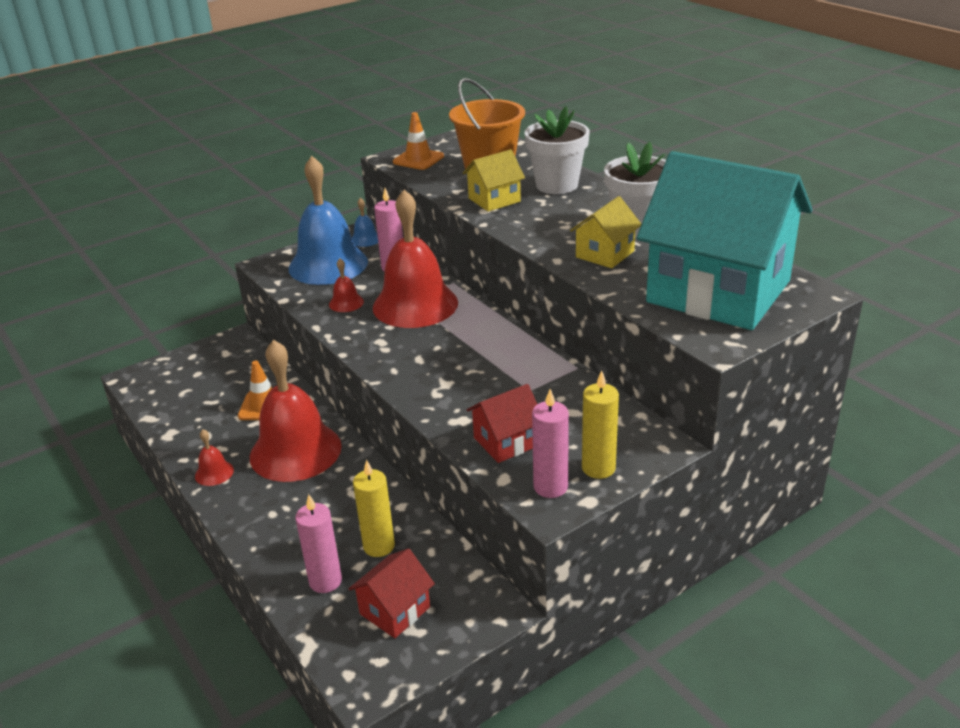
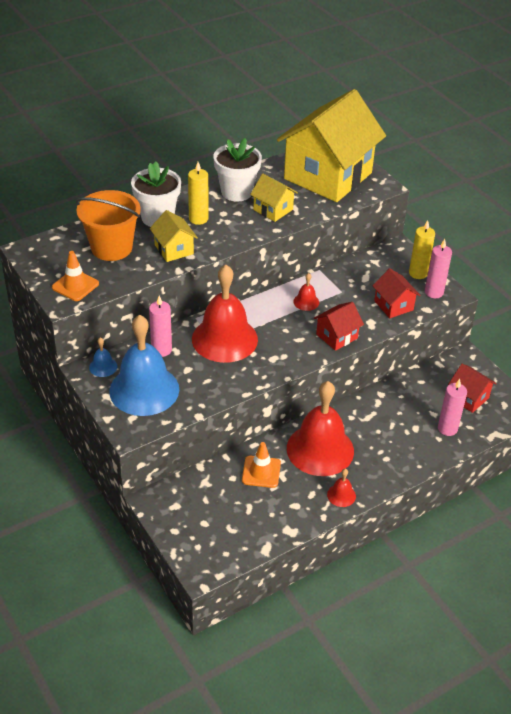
camera: 90 degrees left, 10 degrees up
(346, 303) = (213, 377): red bell -> red bell (306, 302)
(379, 546) = (417, 404): yellow candle -> yellow candle (198, 219)
(427, 389) = (336, 336): none -> red house
(718, 291) = (328, 176): turquoise house -> yellow house

